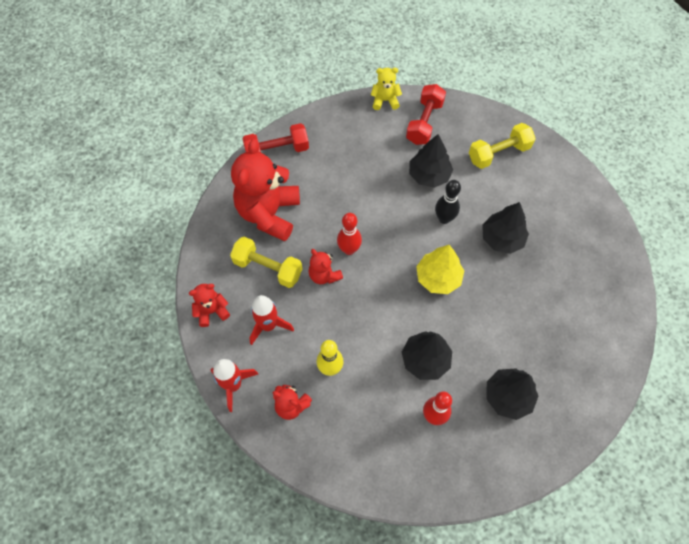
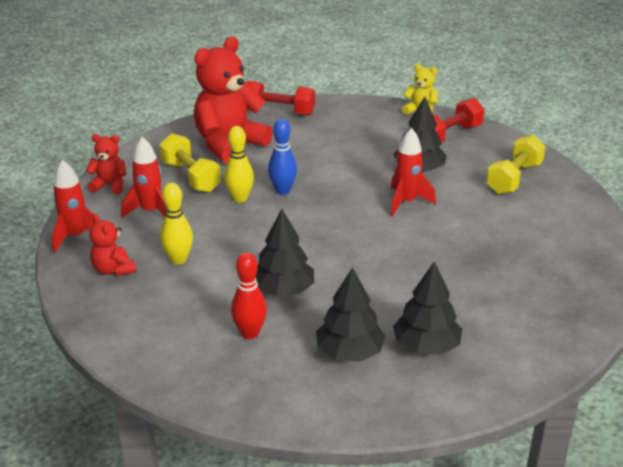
camera: 30 degrees right, 30 degrees down
(324, 275) = (240, 198): red teddy bear -> yellow bowling pin
(349, 249) = (283, 190): red bowling pin -> blue bowling pin
(438, 278) = (357, 239): yellow tree -> none
(444, 218) = (406, 202): black bowling pin -> red rocket
(498, 153) = (514, 178): yellow dumbbell -> yellow dumbbell turned 60 degrees counterclockwise
(502, 238) = (459, 236): black tree -> black tree (426, 346)

